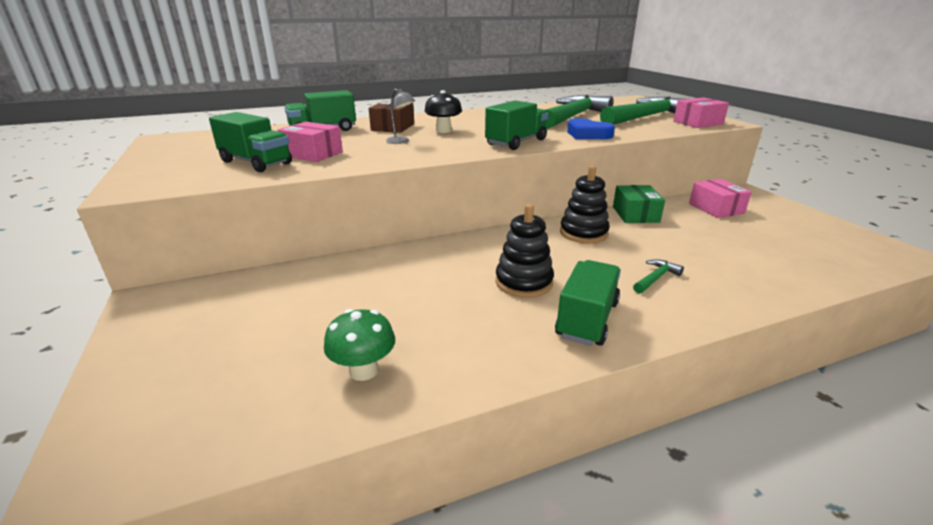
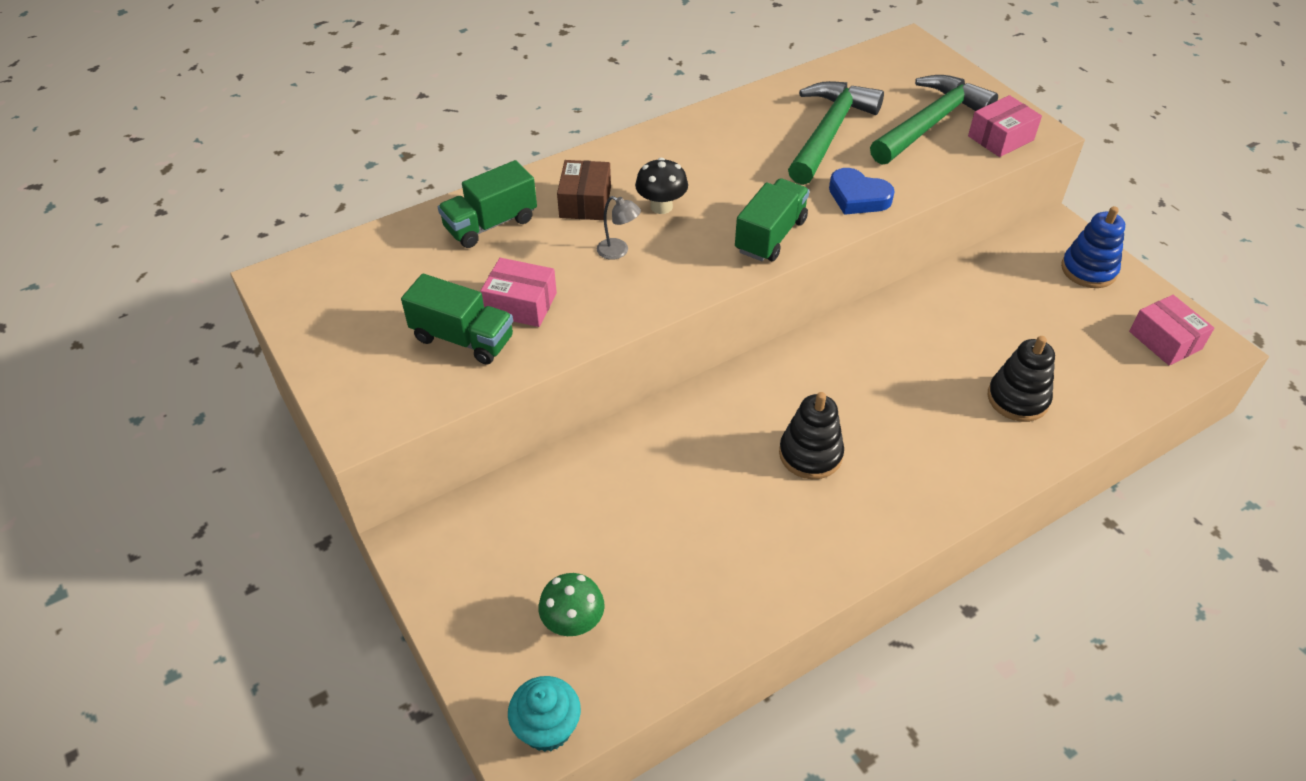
camera: 10 degrees left, 20 degrees up
(126, 468) = (547, 728): none -> turquoise cupcake
(363, 370) = (691, 601): green mushroom -> green mushroom (573, 623)
(583, 233) = (862, 351): black stacking toy -> black stacking toy (1017, 399)
(587, 319) = (884, 502): green truck -> none
(635, 214) = (920, 302): green box -> none
(655, 278) = (949, 427): green hammer -> none
(716, 208) = (1019, 275): pink box -> pink box (1165, 340)
(774, 210) = (1088, 270): none -> blue stacking toy

